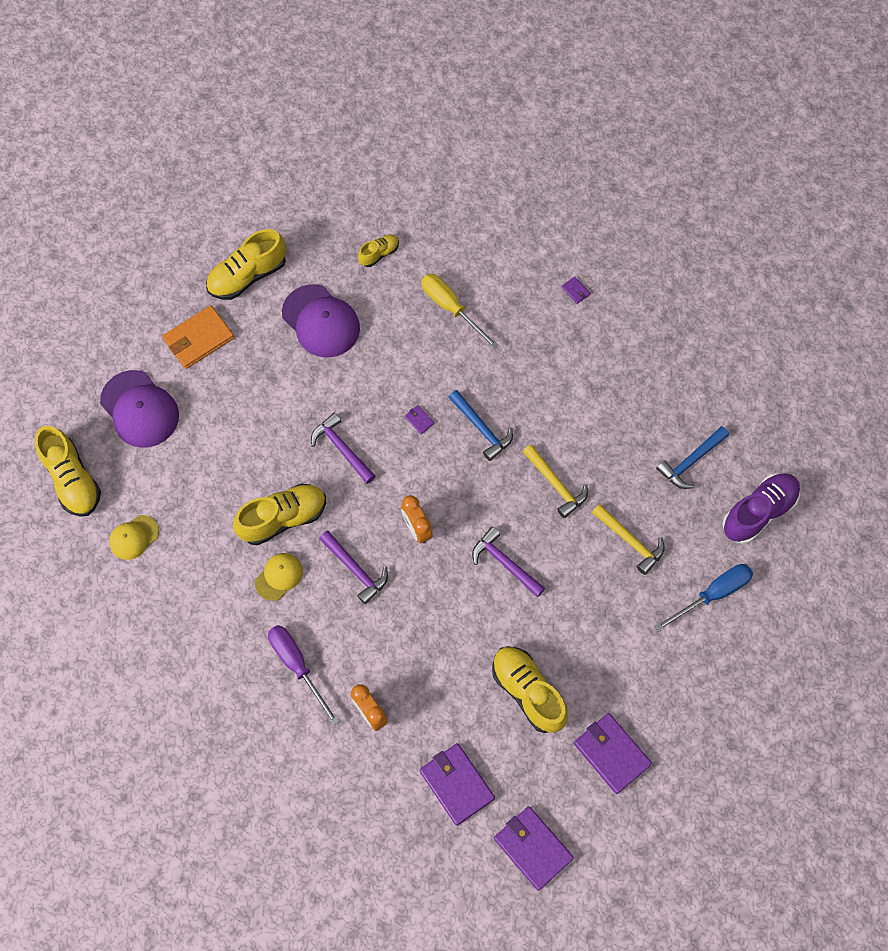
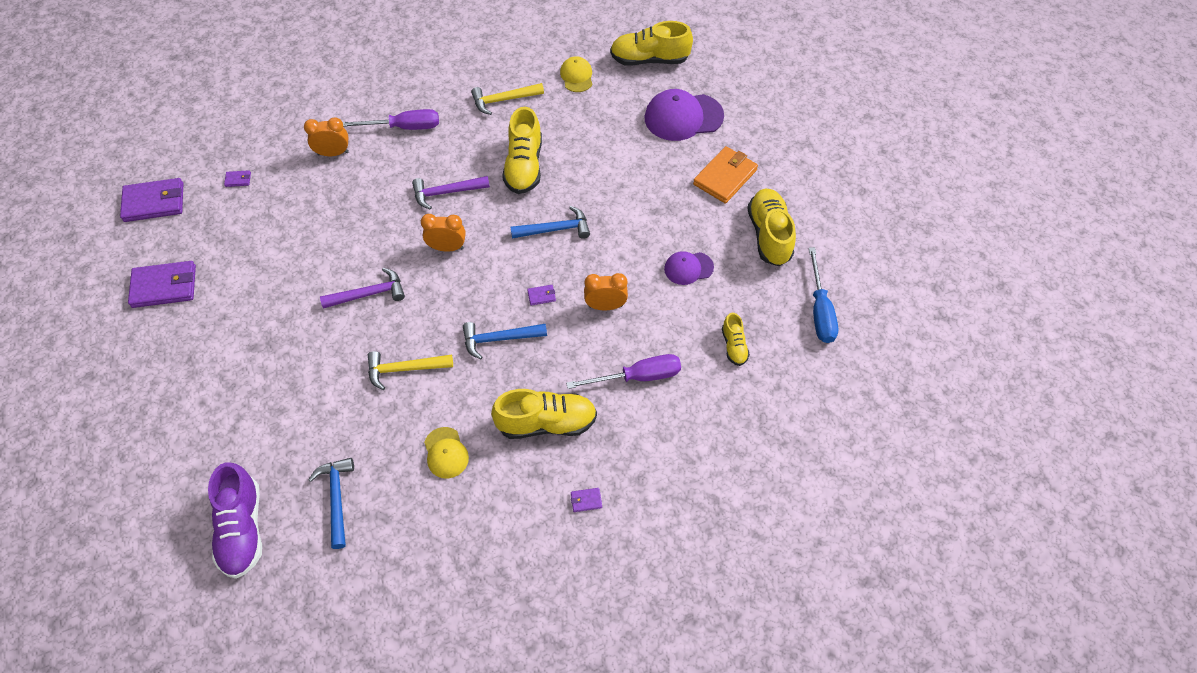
camera: 120 degrees right, 10 degrees down
(199, 339) = (725, 177): orange wallet -> orange wallet turned 45 degrees clockwise
(279, 577) = (479, 144): yellow cap -> yellow cap (446, 453)
(321, 321) = (688, 268): purple cap -> purple cap, size x0.56
(341, 448) = (555, 229): purple hammer -> blue hammer
(398, 365) = (605, 306): none -> orange clock
(451, 308) = (638, 377): yellow screwdriver -> purple screwdriver
(456, 784) = (238, 179): purple wallet -> purple wallet, size x0.42
(528, 692) = (258, 256): yellow shoe -> yellow shoe (546, 423)
(630, 541) = (308, 399): yellow hammer -> yellow hammer (503, 100)
(713, 594) = (209, 438): blue screwdriver -> blue screwdriver (820, 310)

